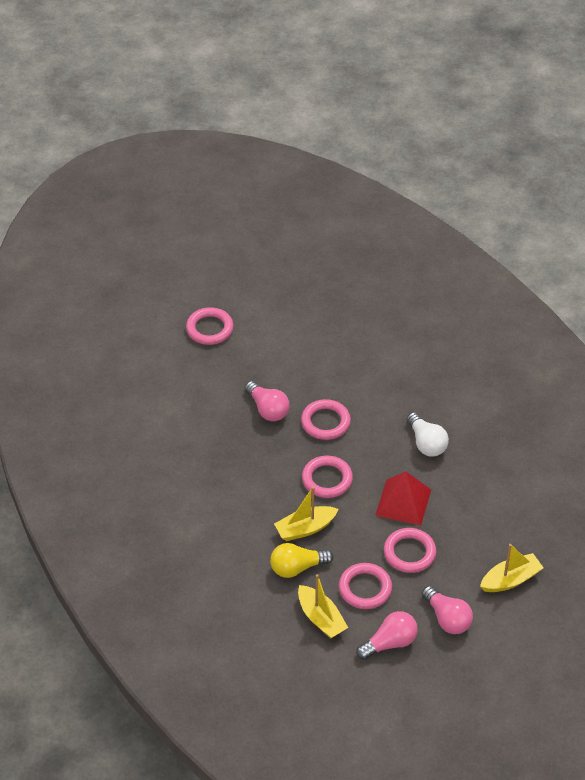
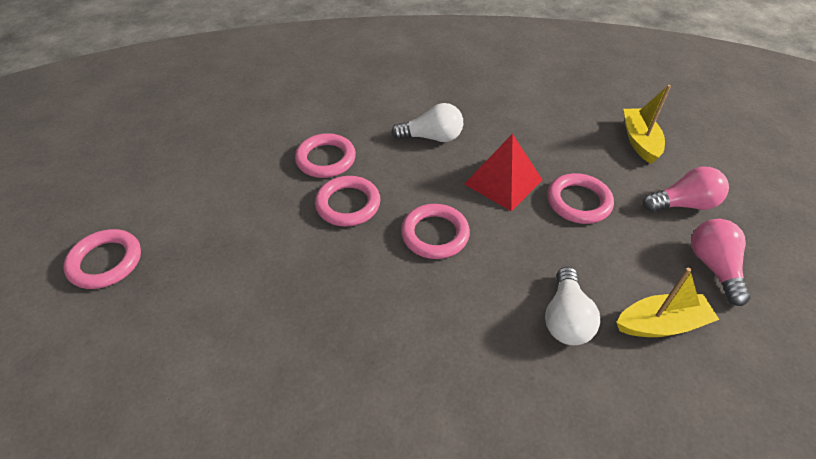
camera: 65 degrees left, 0 degrees up
(267, 409) = (287, 251): pink light bulb -> none
(297, 567) = (565, 318): yellow light bulb -> white light bulb
(305, 528) = (503, 285): yellow boat -> none
(365, 588) = (621, 260): pink ring -> pink ring (326, 159)

